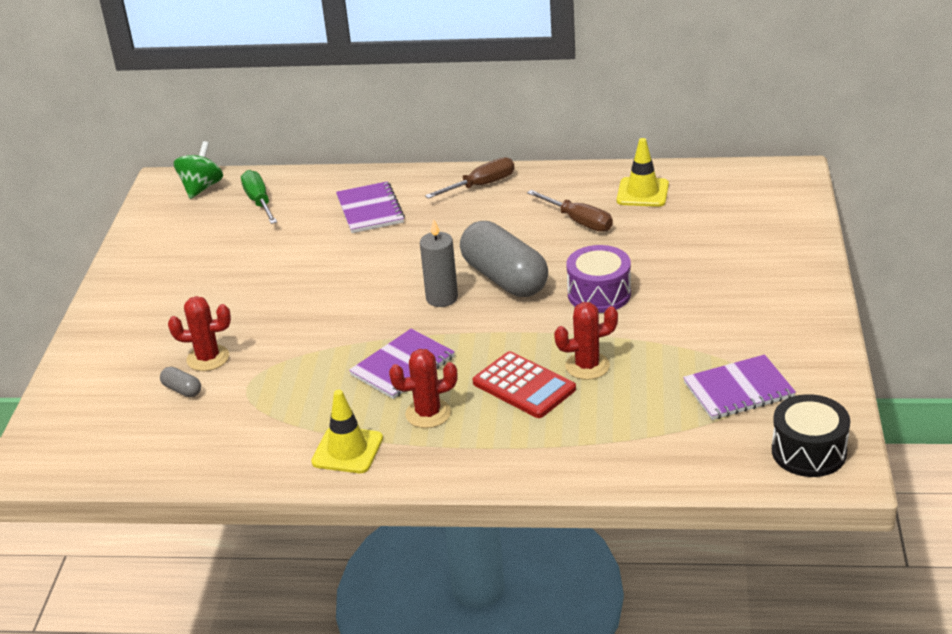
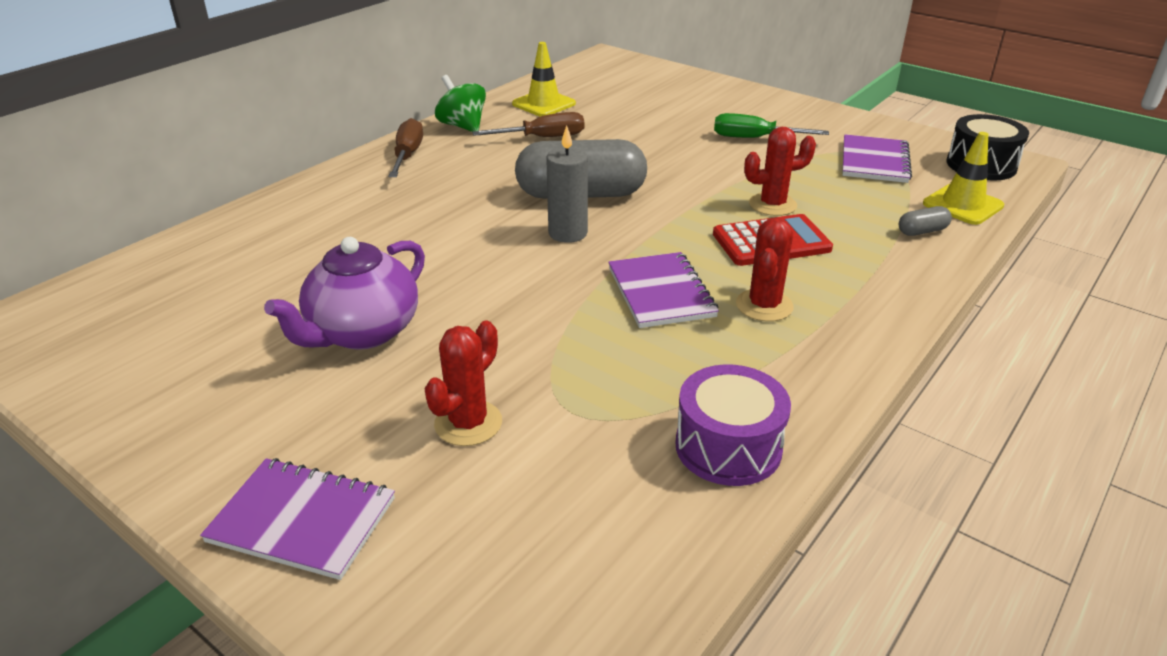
camera: 60 degrees left, 0 degrees up
(182, 390) = (513, 470): grey capsule -> grey capsule (922, 231)
(201, 188) = (77, 303): green spinning top -> green spinning top (462, 126)
(257, 284) = (362, 332): none -> purple teapot
(259, 201) = (191, 275): green screwdriver -> green screwdriver (753, 138)
(347, 450) = (784, 378): yellow traffic cone -> yellow traffic cone (962, 205)
(370, 210) = (342, 217): purple notebook -> purple notebook (302, 520)
(587, 366) = (772, 205): red cactus -> red cactus turned 60 degrees clockwise
(599, 294) = (667, 165): purple drum -> purple drum (728, 447)

